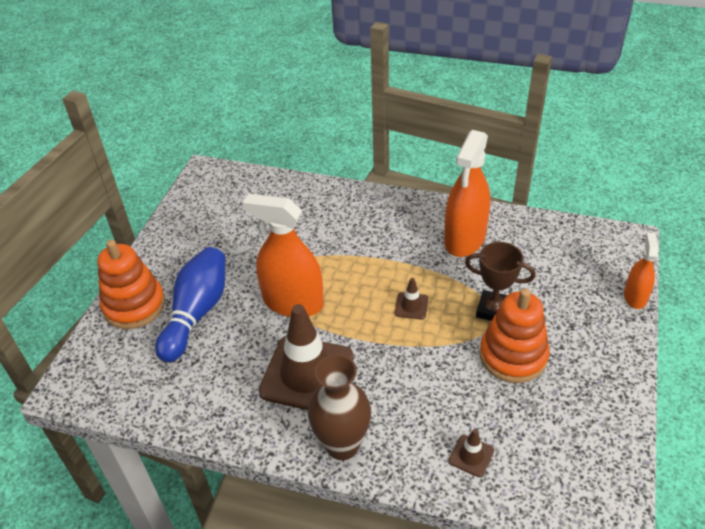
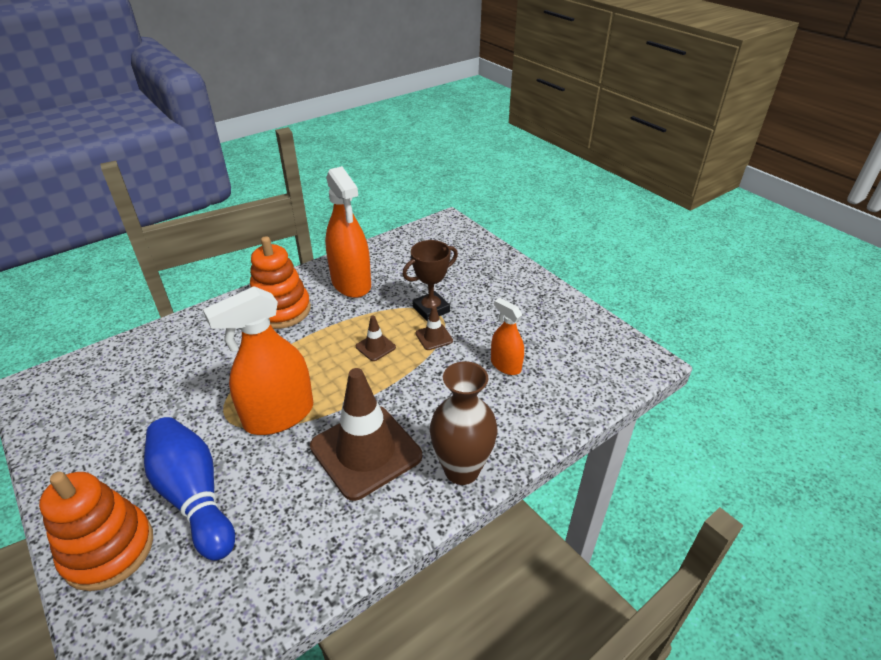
camera: 55 degrees left, 5 degrees down
(471, 456) = (542, 398): brown traffic cone -> brown traffic cone (434, 337)
(513, 356) = (480, 325): orange stacking toy -> orange stacking toy (281, 310)
(635, 297) = (494, 247): orange spray bottle -> orange spray bottle (505, 365)

